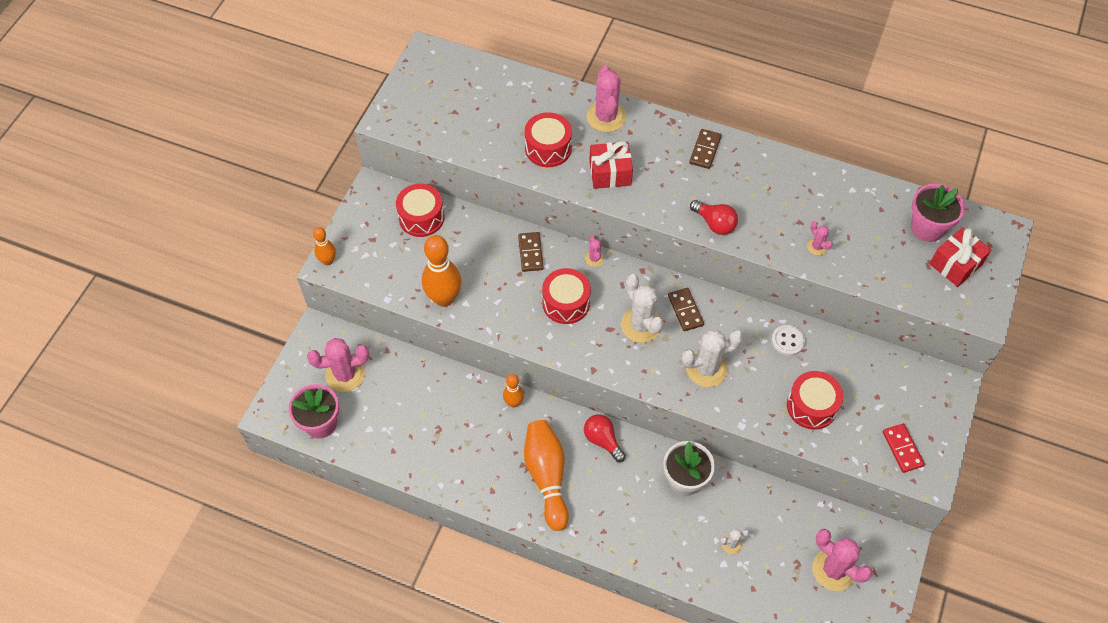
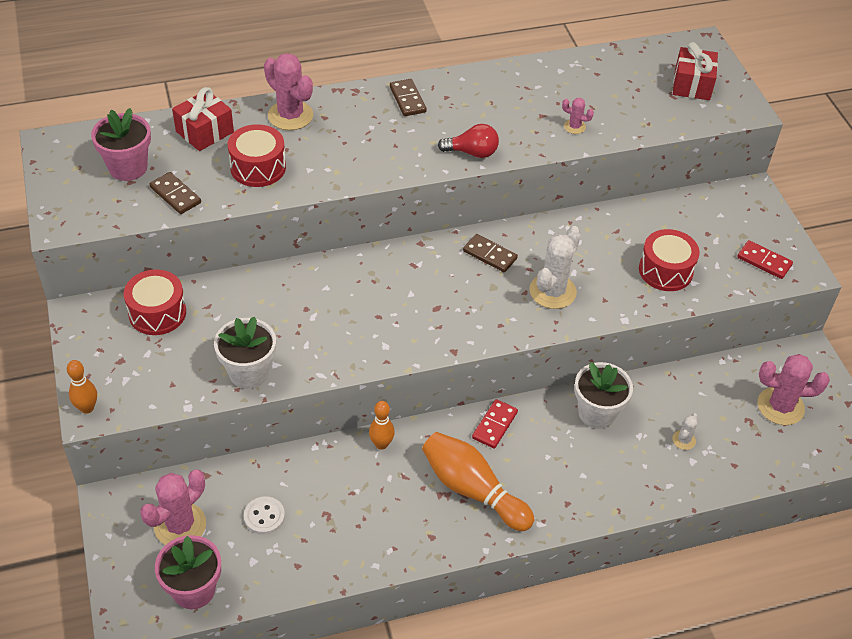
camera: 40 degrees left, 10 degrees down
(444, 298) = (249, 372): orange bowling pin -> white flower pot
(530, 253) = (300, 285): brown domino -> brown domino (175, 195)
(566, 303) = (375, 309): red drum -> none
(594, 258) = (367, 257): pink cactus -> none
(602, 440) = (495, 425): red light bulb -> red domino
(610, 173) = (338, 159): red gift -> red gift (204, 132)
(641, 325) = (462, 288): white cactus -> none
(787, 341) = (598, 231): white button -> white button (264, 516)
(927, 228) = (645, 69): pink flower pot -> pink flower pot (128, 167)

